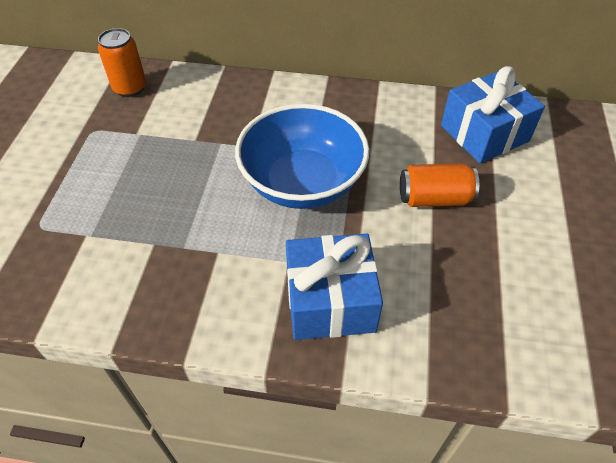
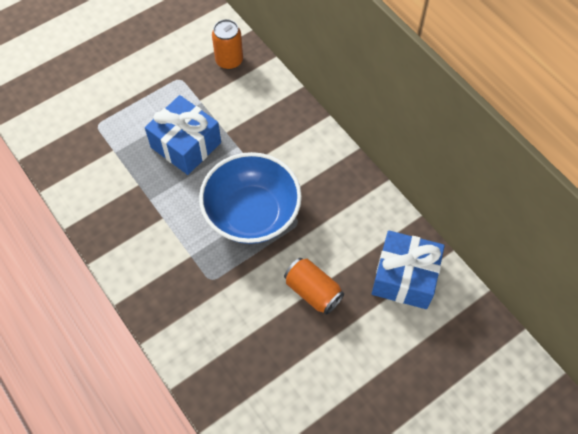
camera: 45 degrees right, 10 degrees up
(330, 301) = (184, 297): blue gift -> blue gift (186, 145)

